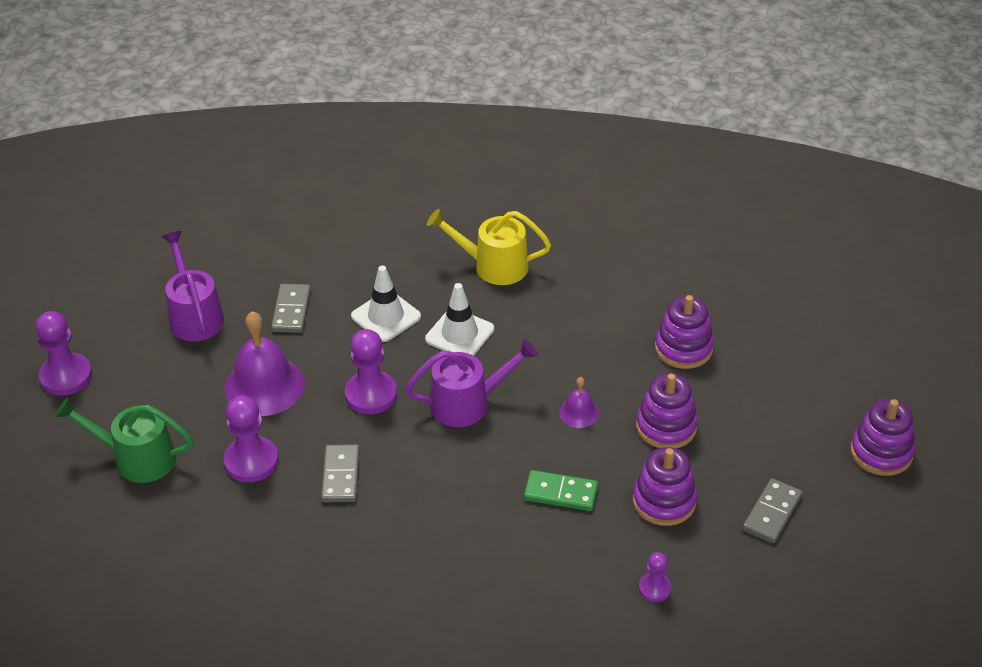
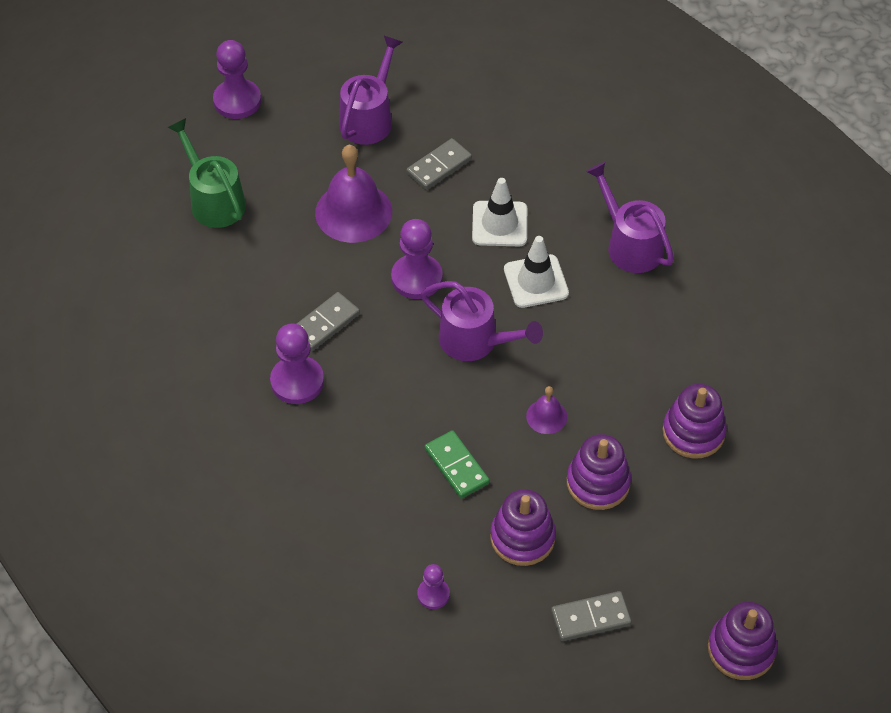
camera: 45 degrees right, 10 degrees up
(251, 461) = (281, 263): purple pawn -> purple pawn (297, 381)
(493, 266) = (630, 244): yellow watering can -> purple watering can

